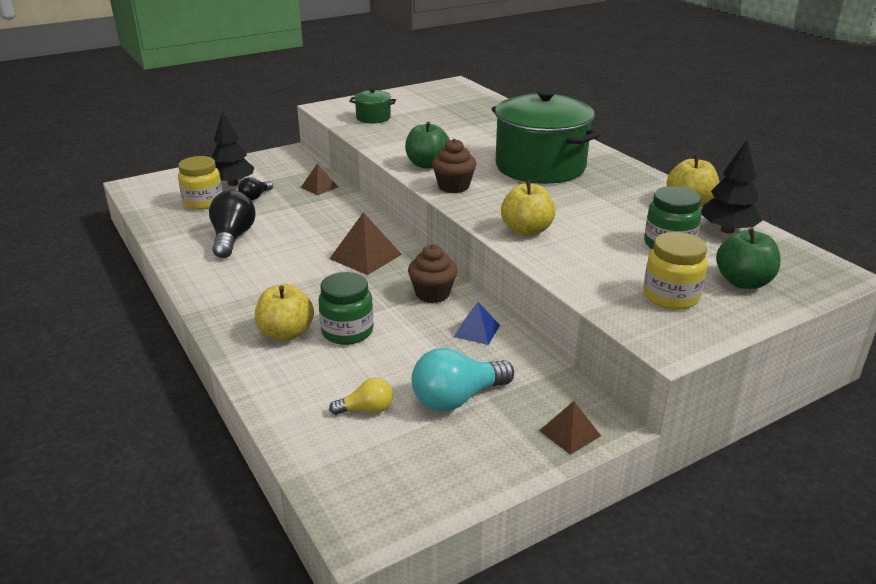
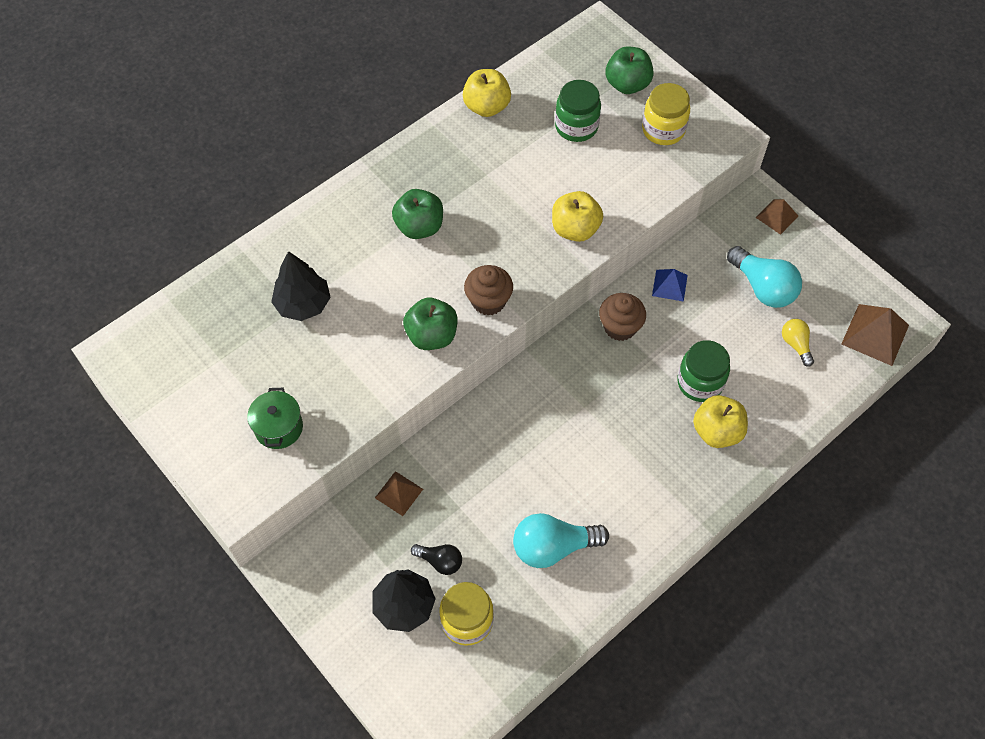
camera: 100 degrees left, 30 degrees up
(232, 238) = (553, 547): black light bulb -> turquoise light bulb
(365, 256) = (563, 399): brown pyramid -> brown pyramid (875, 334)
(540, 167) = (419, 227): green pot -> green apple
(727, 230) = (538, 85): black tree -> black tree (303, 304)

